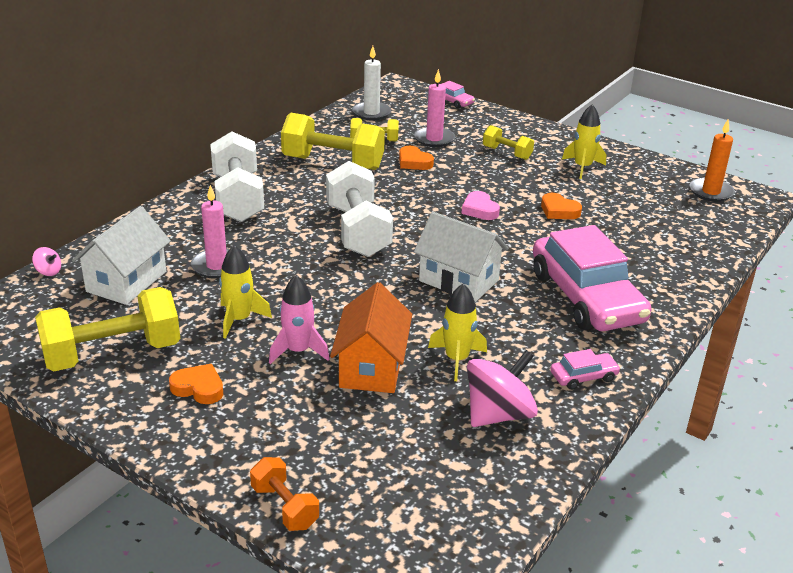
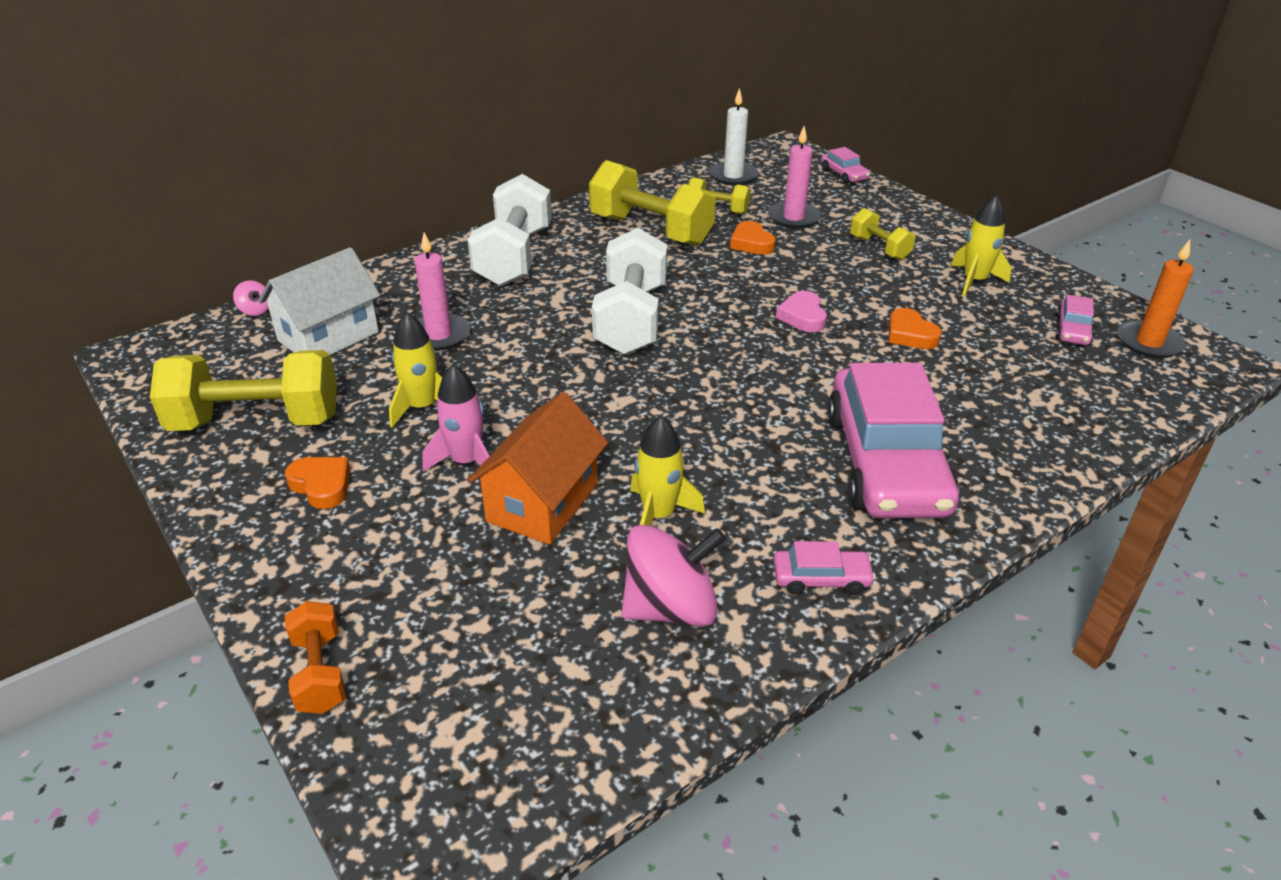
camera: 20 degrees right, 5 degrees up
(458, 280) = (722, 406): white house -> none
(660, 191) = (1072, 330): none -> pink car

